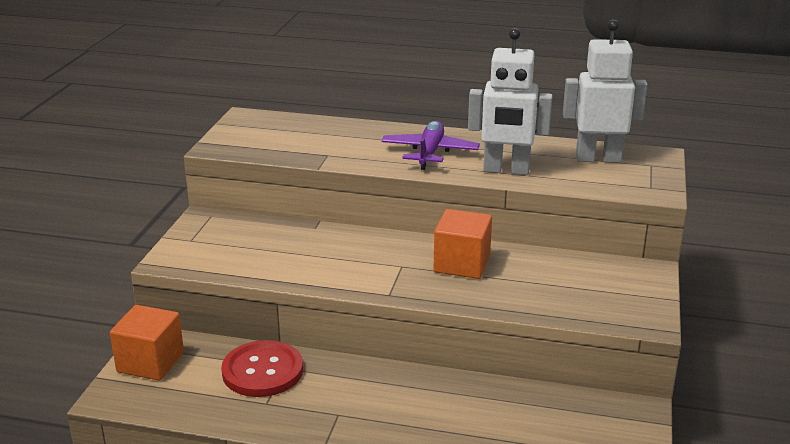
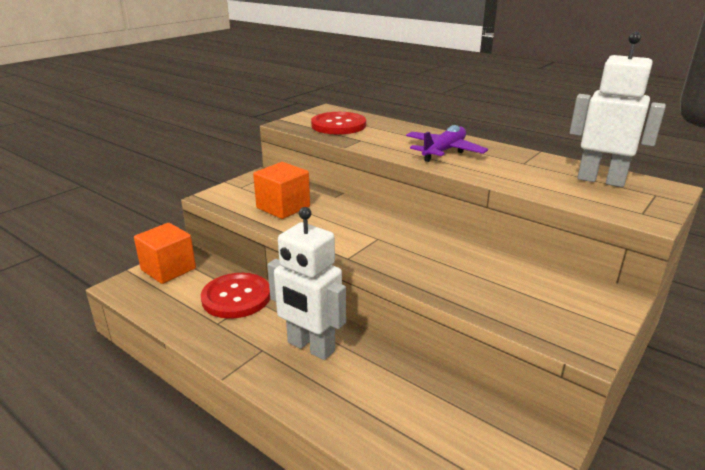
camera: 25 degrees right, 0 degrees up
(283, 138) = (338, 125): none -> red button
(462, 264) = (430, 248): orange cube -> orange cube (283, 207)
(506, 170) = (501, 174): white robot -> white robot (310, 347)

